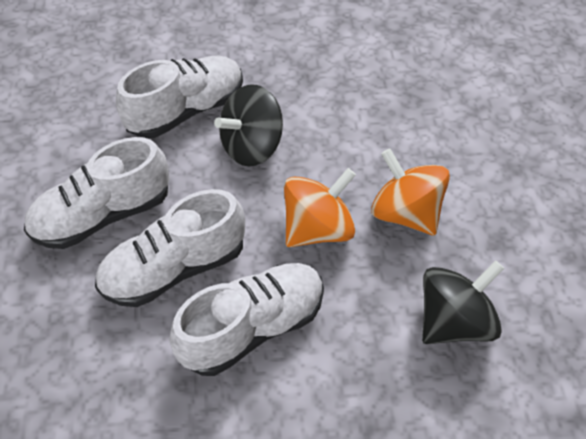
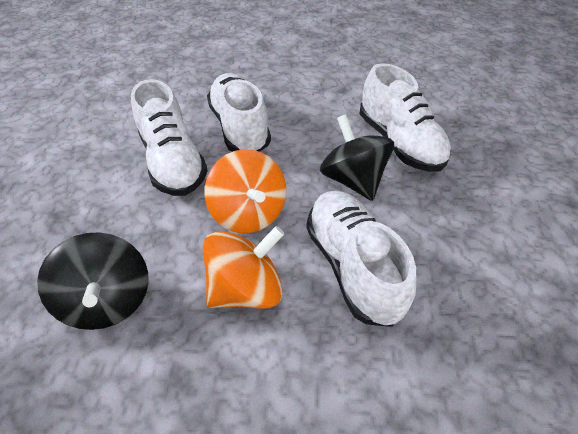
camera: 100 degrees right, 5 degrees down
(103, 215) = (296, 97): white shoe -> white shoe (352, 265)

